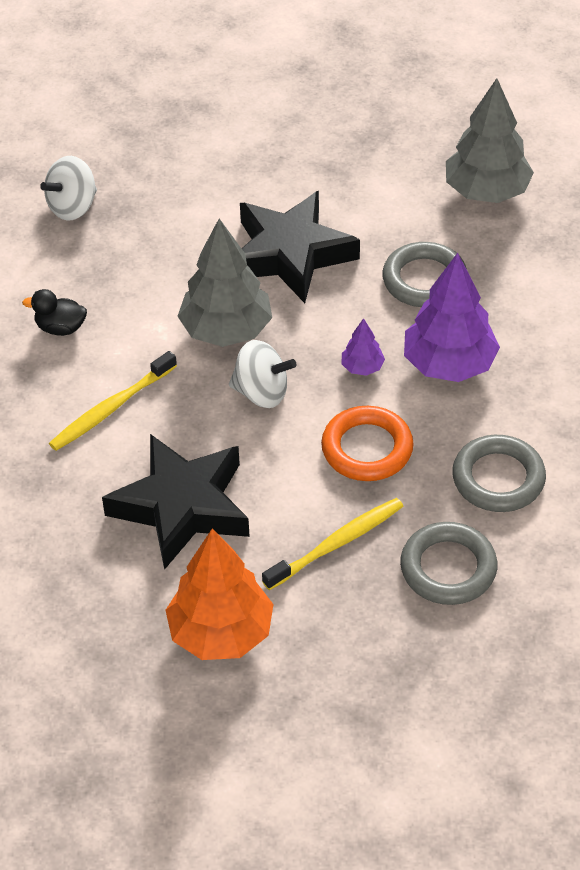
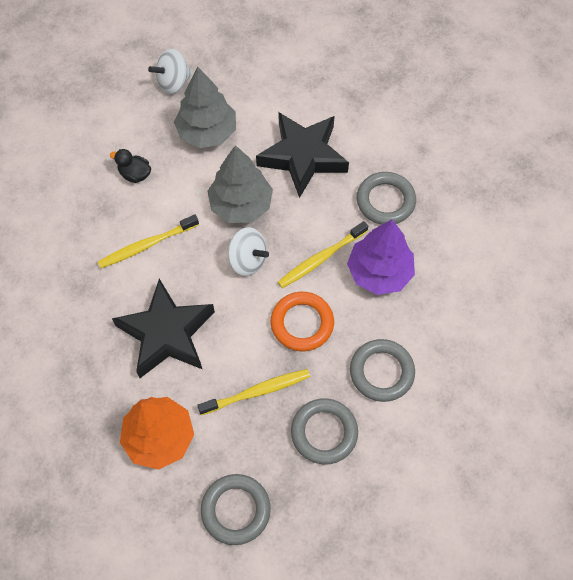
camera: 15 degrees right, 15 degrees up
(362, 367) = (320, 259): purple tree -> yellow toothbrush
(362, 690) = (236, 510): none -> grey ring
(486, 191) = (452, 141): grey tree -> grey tree (207, 132)

